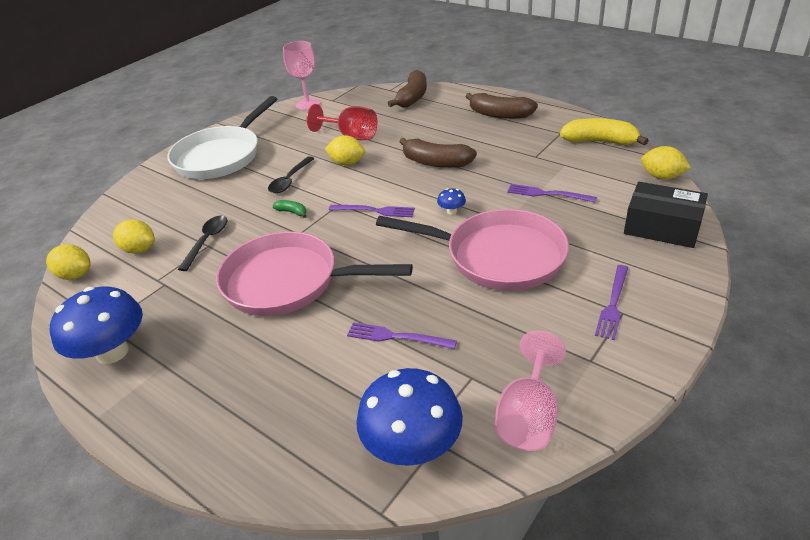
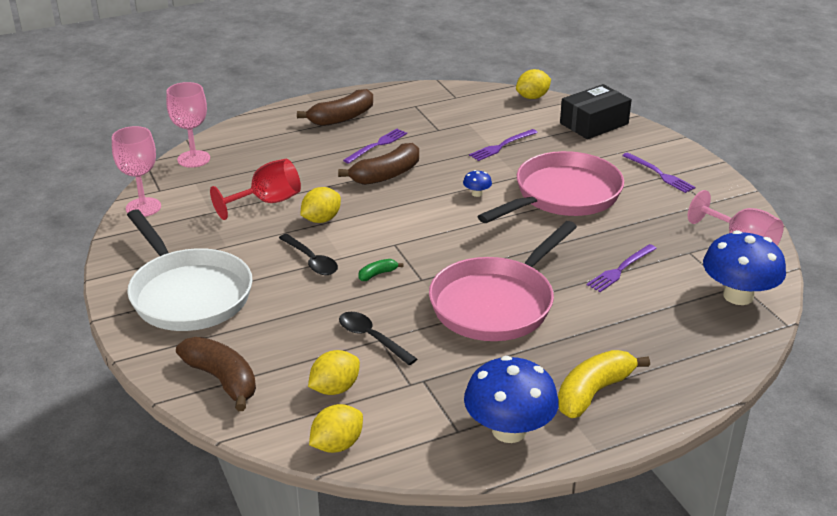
camera: 65 degrees left, 5 degrees down
(374, 211) = (431, 229): purple fork -> purple fork (377, 145)
(380, 93) = (193, 159): none -> pink goblet
(412, 97) = (234, 145): brown banana -> brown banana (222, 380)
(600, 142) = (452, 97): yellow banana -> yellow banana (593, 392)

